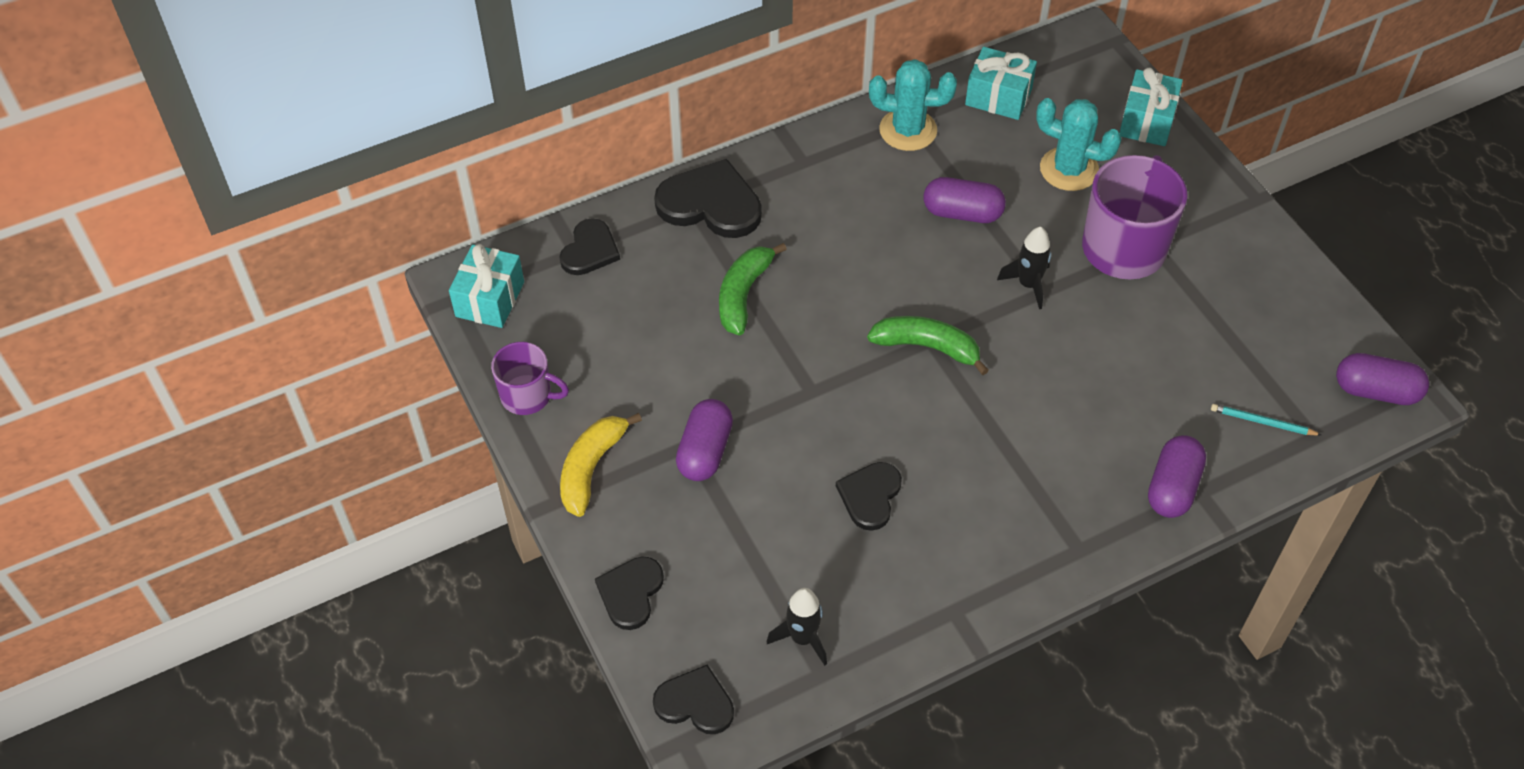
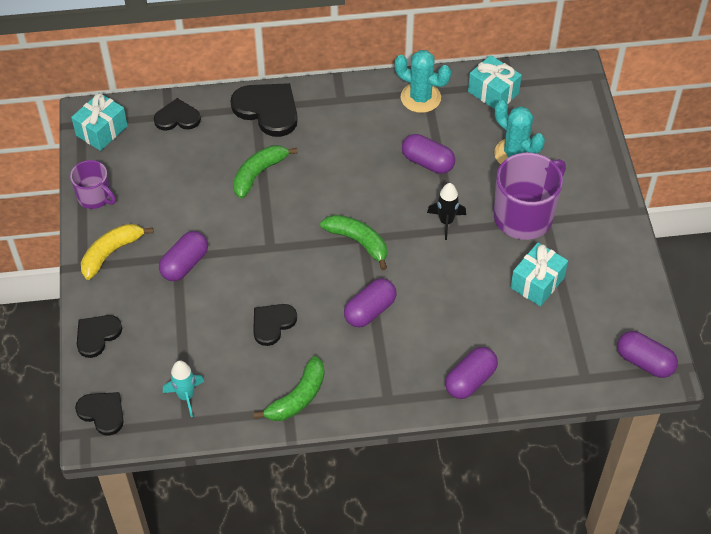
camera: 20 degrees right, 0 degrees up
(590, 250) = (177, 118): black heart -> black heart turned 135 degrees counterclockwise
(802, 638) = (186, 396): black rocket -> turquoise rocket
(958, 588) = (297, 398): none -> green banana
(992, 436) = (370, 311): none -> purple capsule
(1146, 121) = (586, 137): turquoise gift -> turquoise gift (537, 283)
(1262, 422) = (554, 358): turquoise pencil -> none

